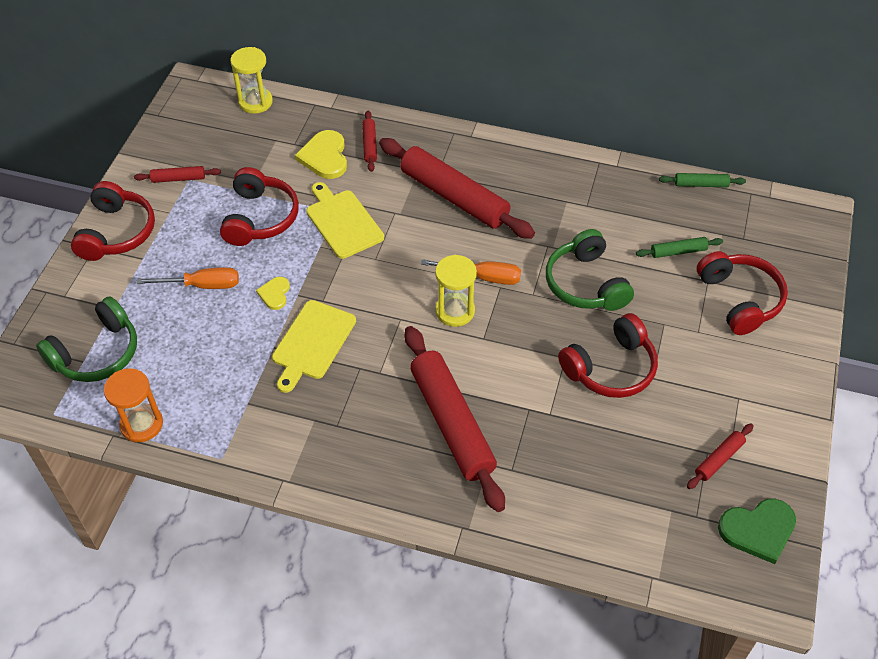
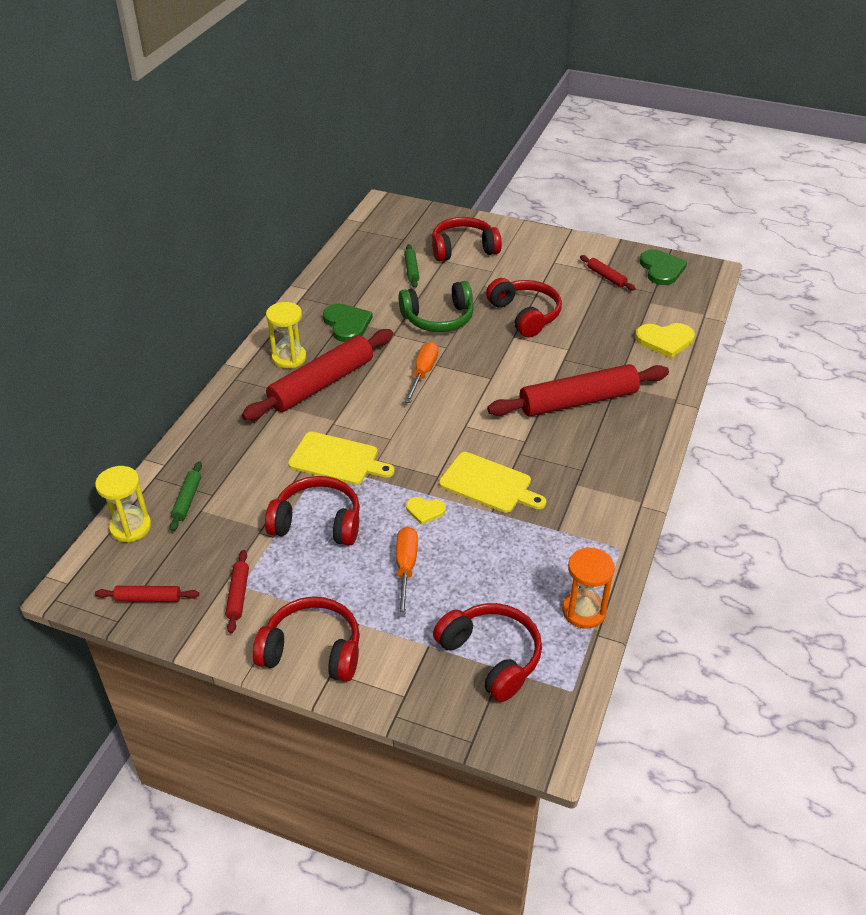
camera: 85 degrees left, 10 degrees down
(97, 353) = (491, 656): green headphones -> red headphones
(325, 157) = (240, 471): yellow heart -> yellow heart (665, 340)
(343, 222) = (337, 459): yellow cutting board -> yellow cutting board turned 135 degrees counterclockwise
(370, 145) = (233, 437): red rolling pin -> red rolling pin (148, 598)
(455, 311) = (460, 392): yellow hourglass -> yellow hourglass (289, 358)
(559, 205) = (347, 324): none -> green heart
(701, 184) = (341, 250): green rolling pin -> green rolling pin (187, 500)

